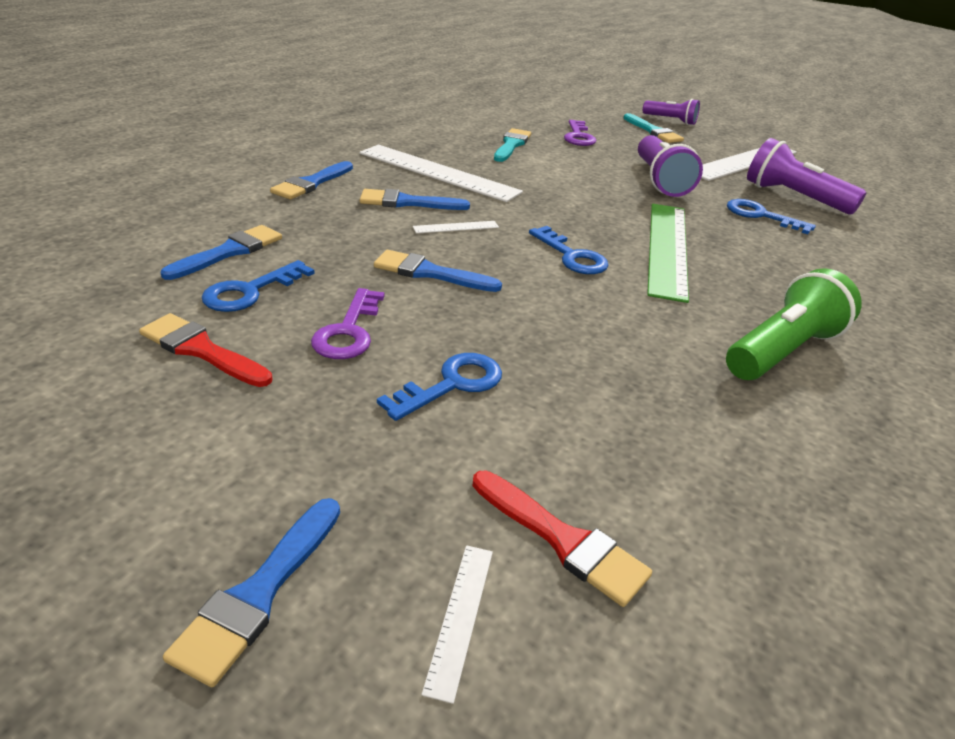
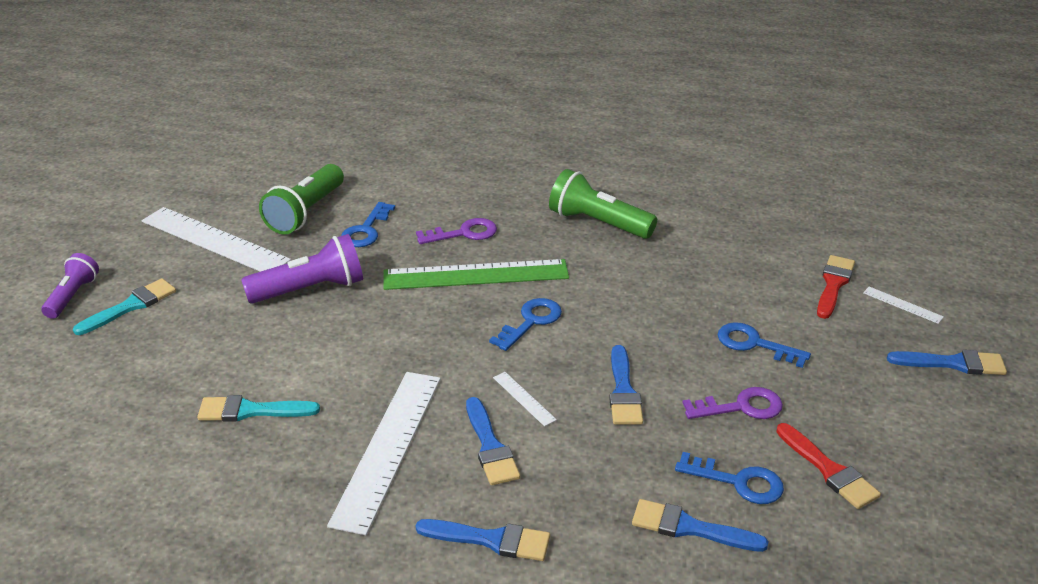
camera: 105 degrees left, 0 degrees up
(202, 350) = (828, 470): red brush -> red brush turned 45 degrees counterclockwise
(459, 617) = (902, 305): white ruler -> white ruler turned 45 degrees clockwise
(578, 136) = (185, 362): purple key -> purple key (463, 233)
(794, 197) = (306, 213): purple flashlight -> green flashlight

